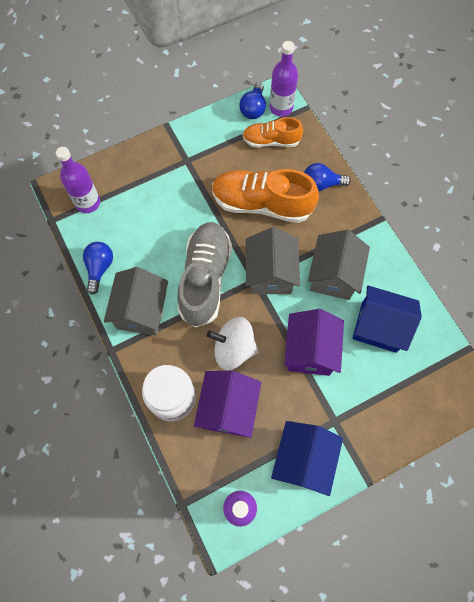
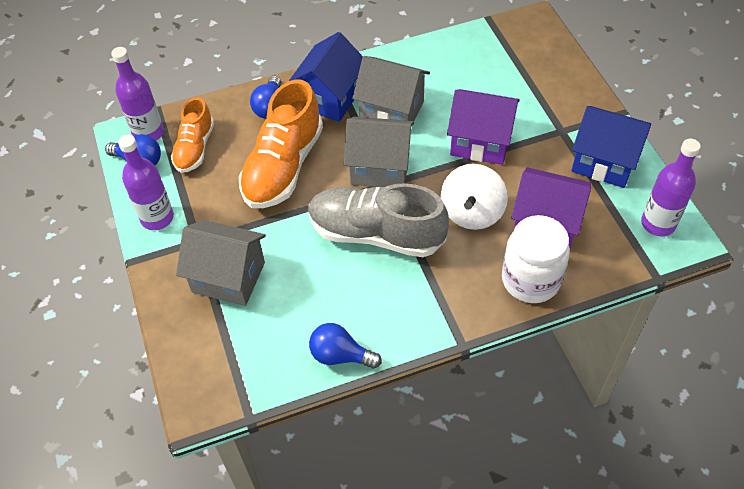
camera: 80 degrees left, 15 degrees down
(88, 203) = (232, 367): purple bottle -> purple bottle (157, 218)
(141, 311) = (411, 307): grey house -> grey house (228, 277)
(379, 327) = (458, 81): blue house -> blue house (330, 98)

